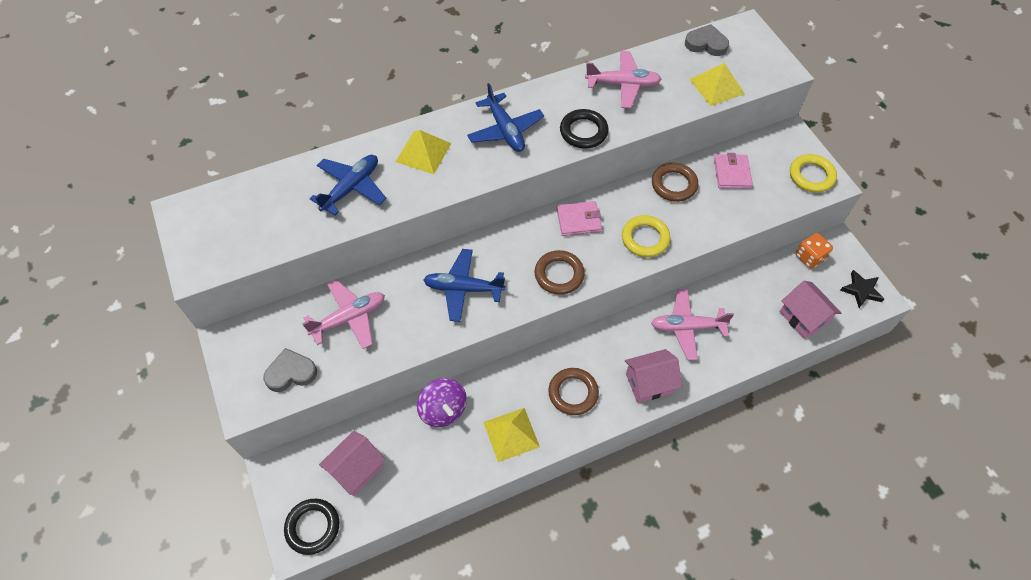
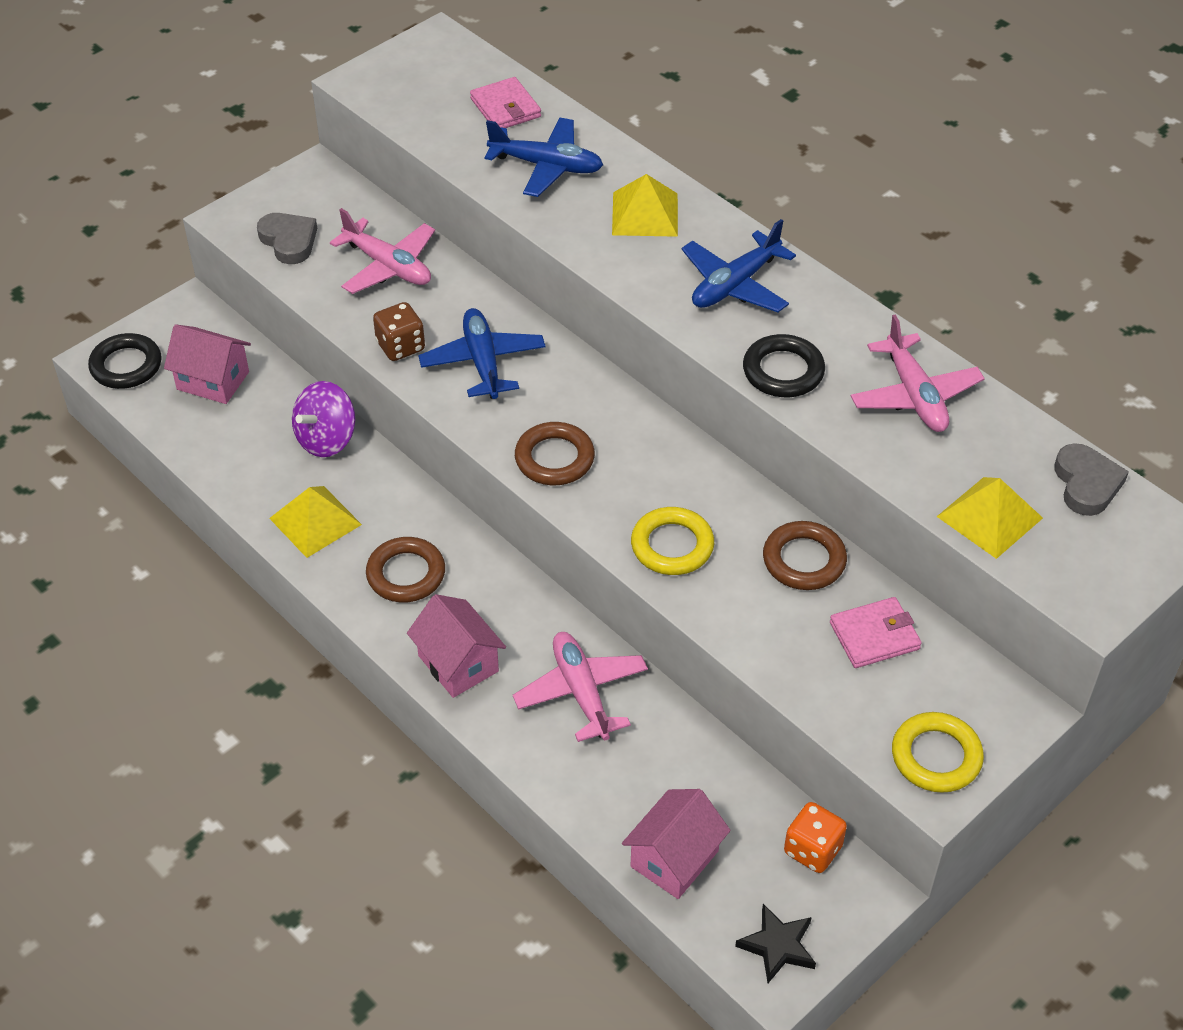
camera: 70 degrees right, 10 degrees down
(428, 330) = (400, 346): none -> brown dice
(578, 220) = (667, 457): pink wallet -> pink wallet (505, 108)

